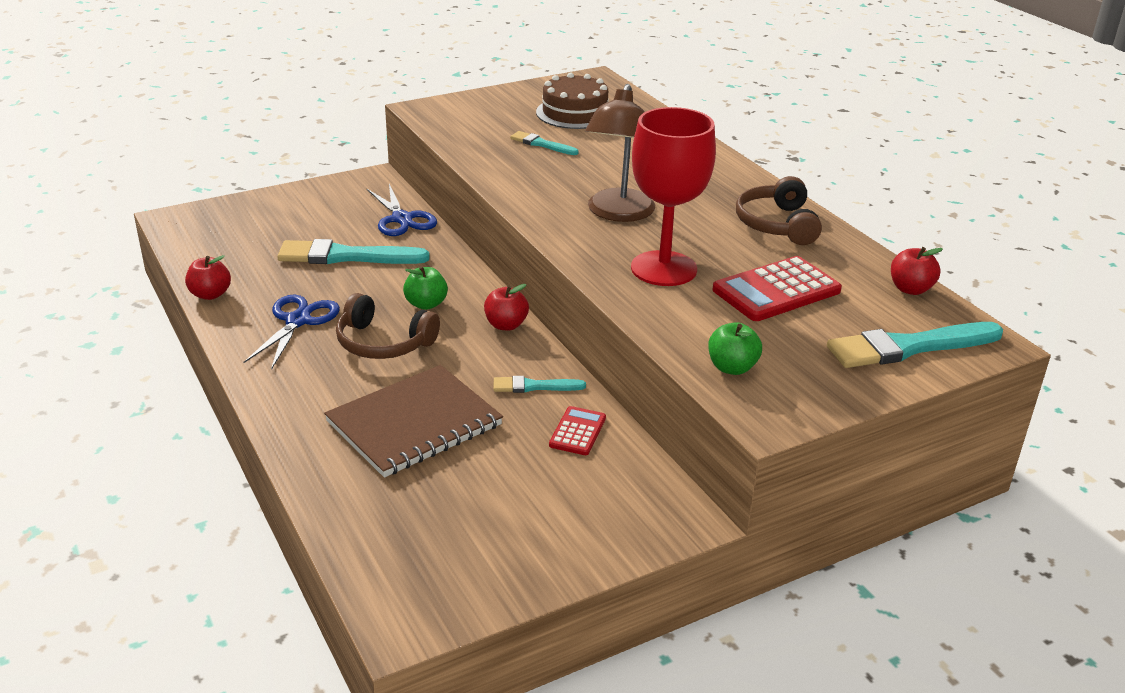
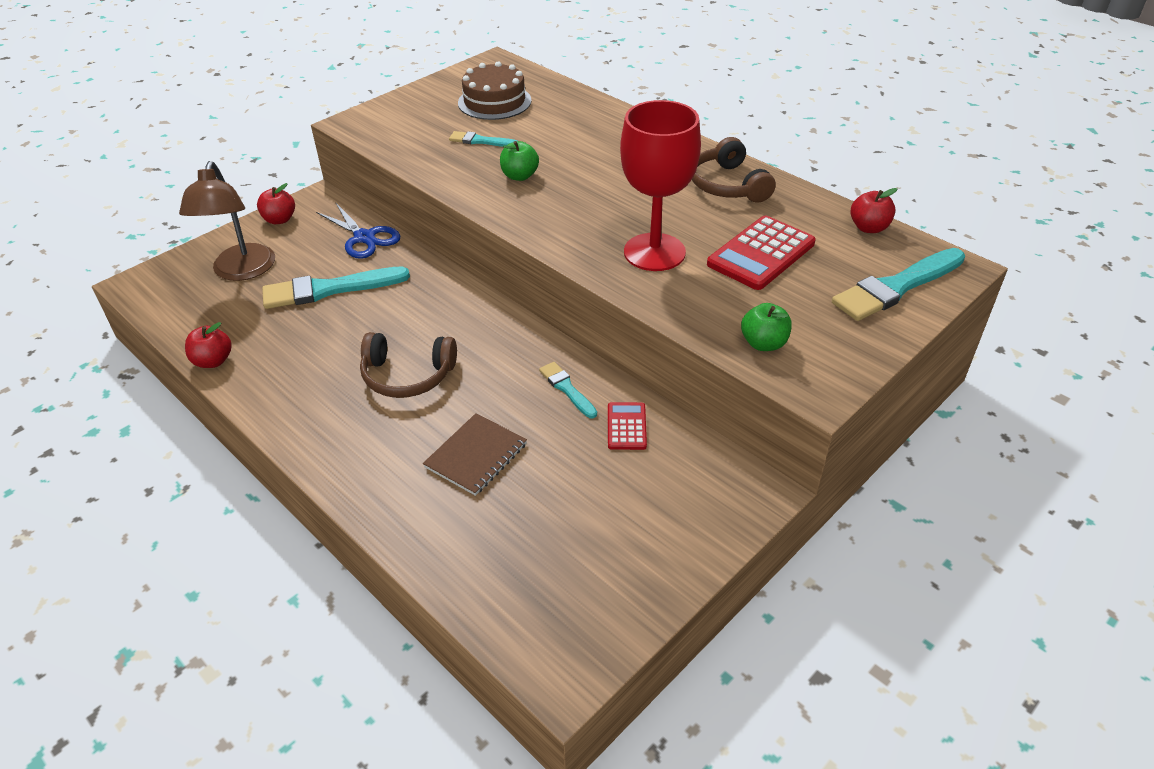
camera: 15 degrees left, 10 degrees up
(298, 321) = (314, 370): blue scissors -> none
(414, 424) = (476, 456): brown notebook -> brown notebook, size x0.62
(426, 304) = (428, 324): green apple -> green apple (519, 176)
(506, 325) = (512, 330): red apple -> red apple (280, 220)
(534, 386) = (566, 389): turquoise brush -> turquoise brush turned 75 degrees clockwise
(618, 213) = (586, 202): brown lamp -> brown lamp (241, 271)

